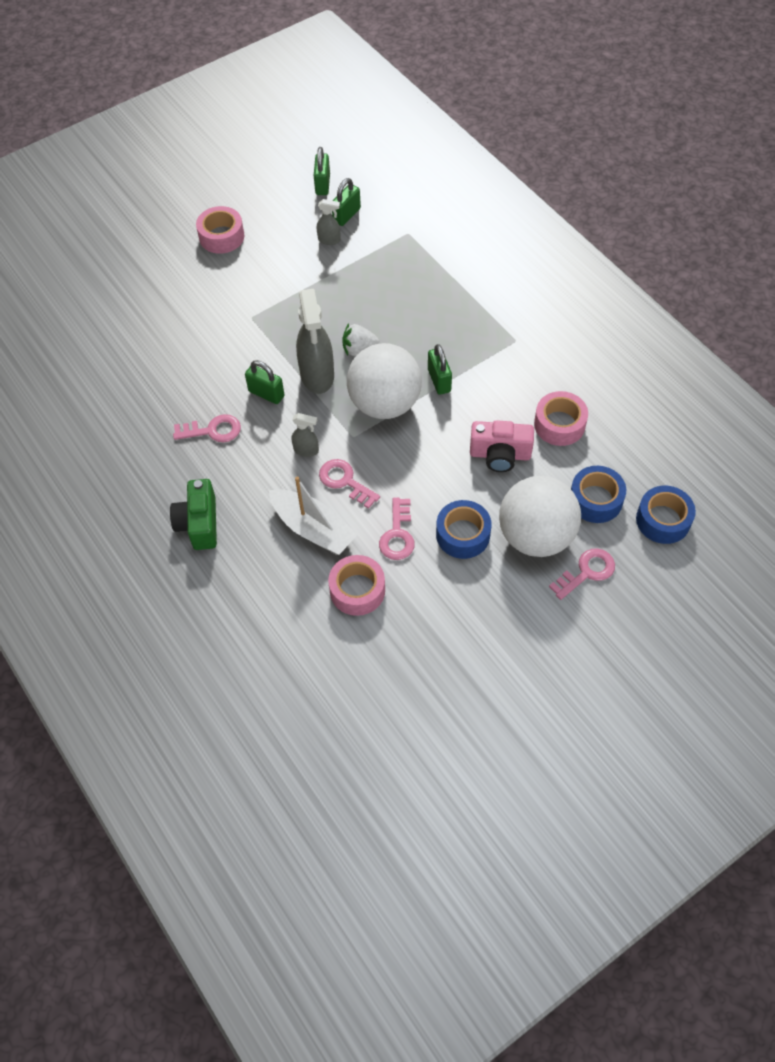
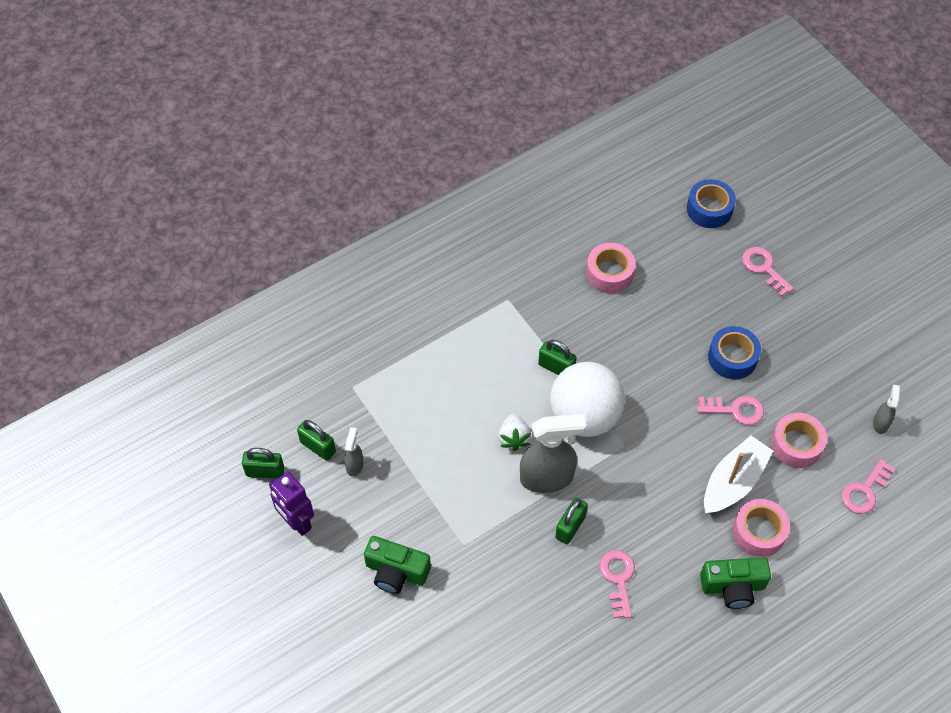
camera: 90 degrees left, 0 degrees up
(221, 236) = (336, 581): pink tape -> pink tape (759, 532)
(228, 273) = (396, 572): none -> green camera
(275, 208) = (297, 522): none -> purple robot
(306, 450) = (641, 488): grey spray bottle -> grey spray bottle (880, 423)
(345, 481) = (678, 453): pink key -> pink key (864, 491)
(439, 380) = (556, 367): green padlock -> green padlock turned 45 degrees clockwise
(500, 455) = (644, 322): pink camera -> none
(536, 536) = (730, 302): white ball -> none
(595, 500) = (691, 254): blue tape -> none

